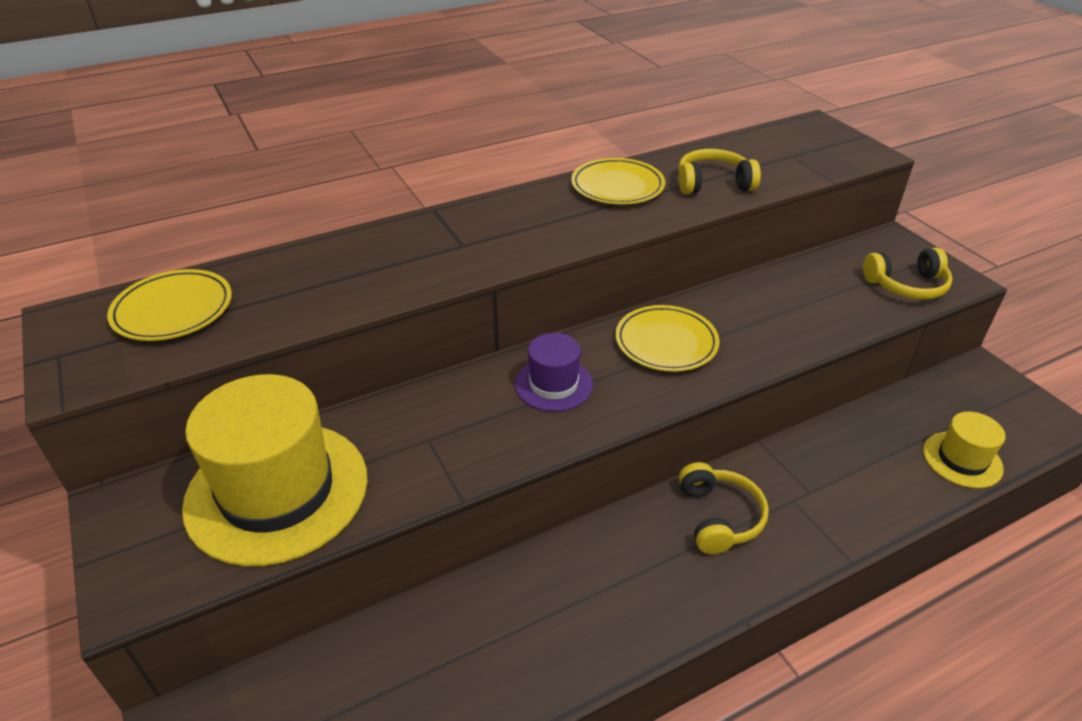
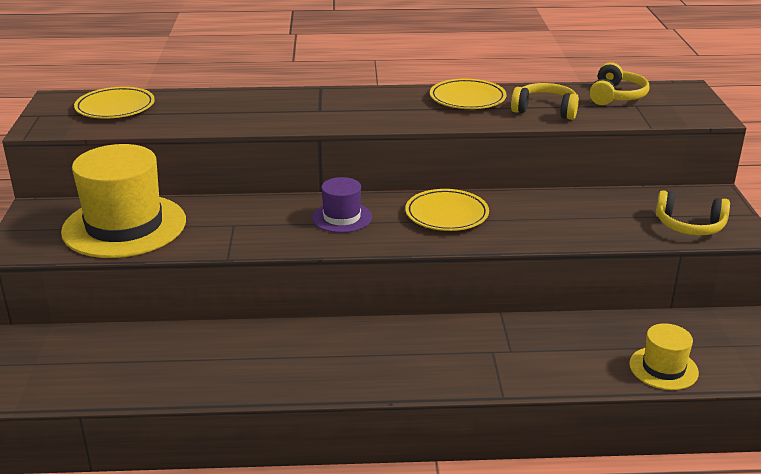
camera: 25 degrees right, 10 degrees down
(719, 517) = (425, 344): yellow headphones -> yellow headphones (616, 96)

